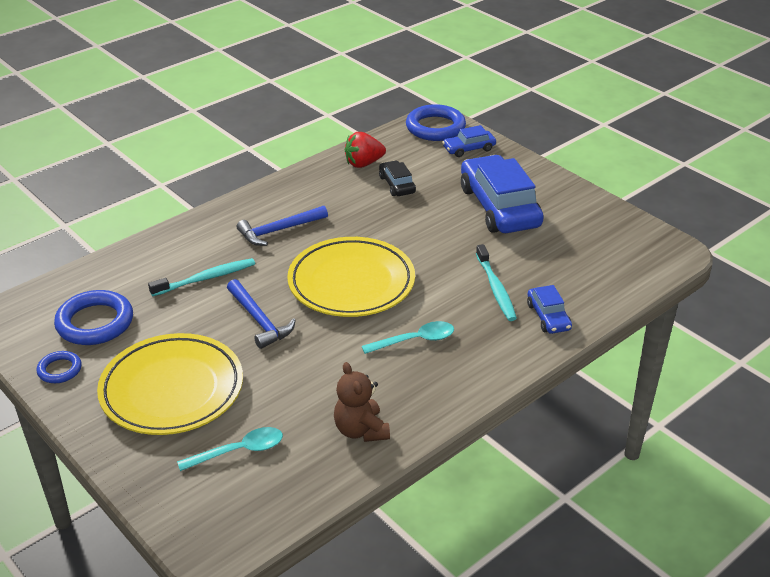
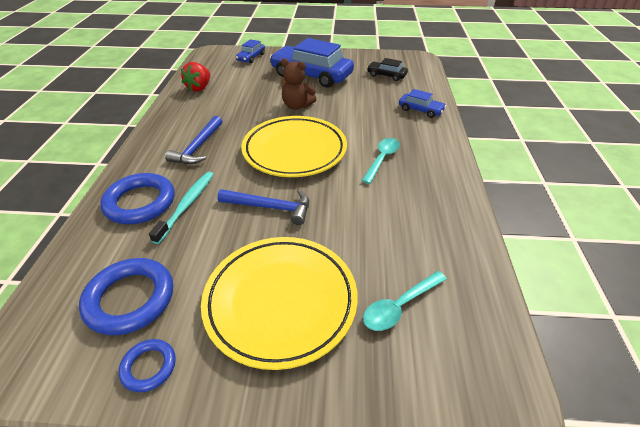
camera: 45 degrees left, 5 degrees up
(239, 451) = (400, 306): turquoise spoon -> turquoise spoon turned 150 degrees counterclockwise
(361, 430) = (442, 229): brown teddy bear -> brown teddy bear (297, 106)
(397, 185) = (237, 89): black car -> black car (386, 75)
(435, 127) = (215, 55): blue ring -> blue ring (140, 202)
(496, 288) = (375, 111): turquoise toothbrush -> none

